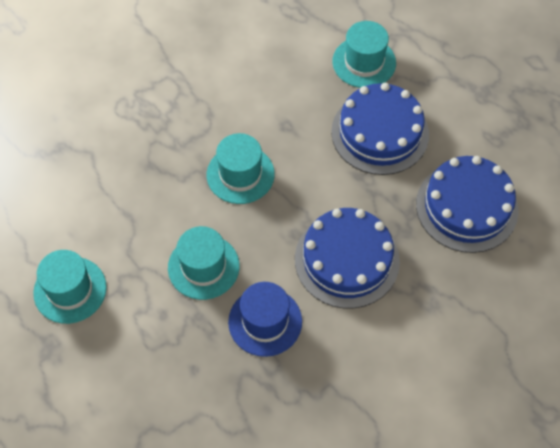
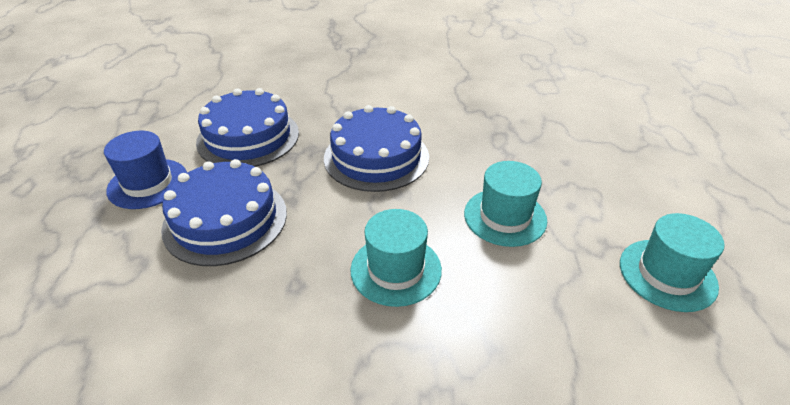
camera: 140 degrees left, 20 degrees down
(265, 321) = (481, 158): blue hat -> blue hat (148, 183)
(364, 62) = (132, 295): turquoise hat -> none

